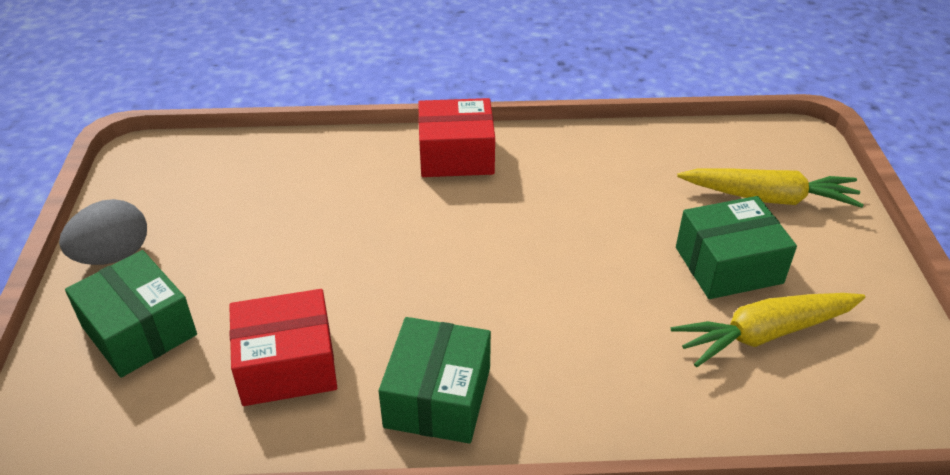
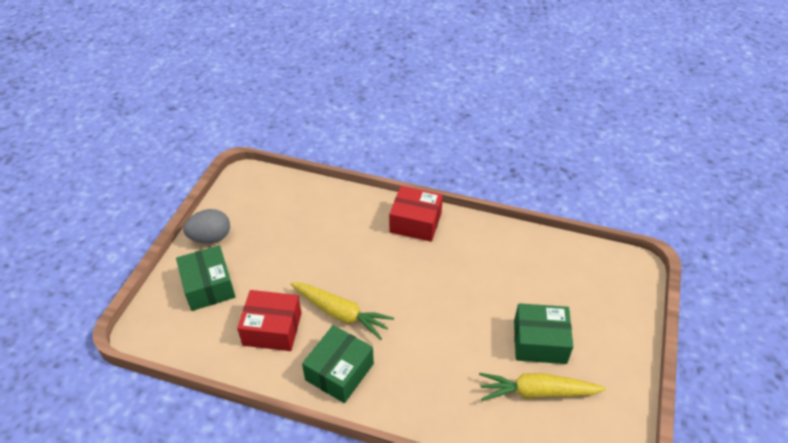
camera: 20 degrees right, 5 degrees up
(769, 198) = (590, 304): yellow carrot -> yellow carrot (341, 313)

